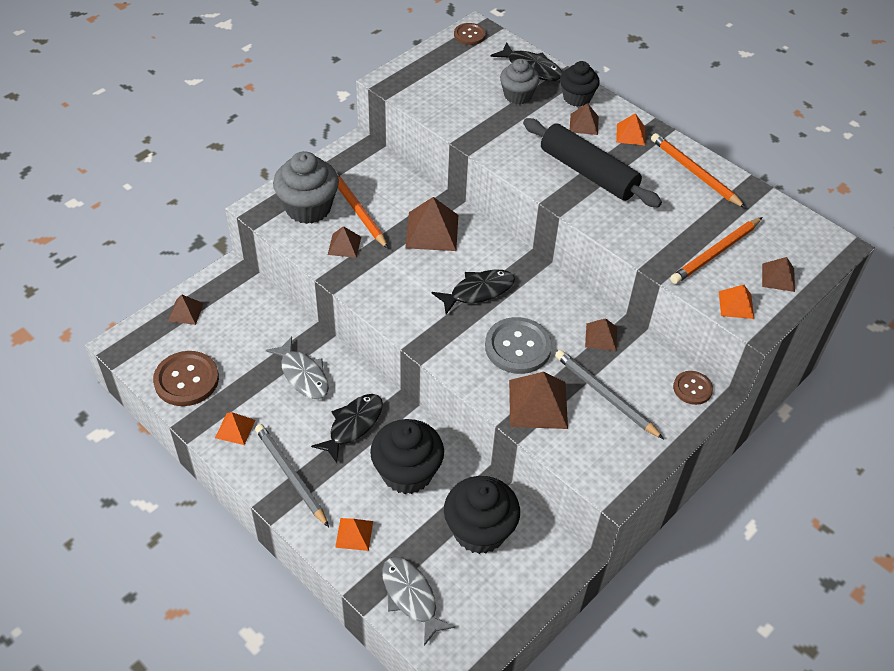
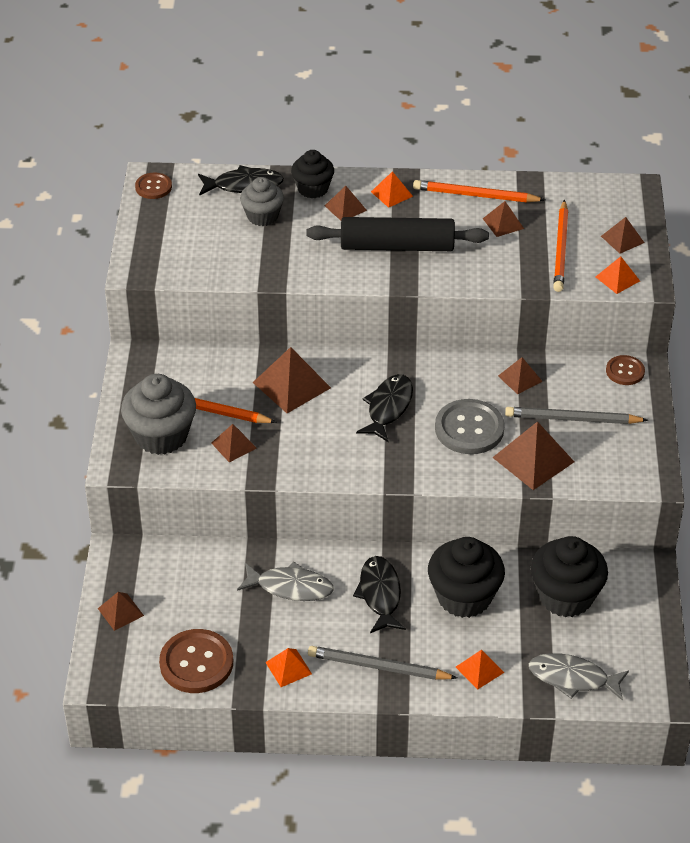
camera: 40 degrees left, 5 degrees down
(691, 206) = (503, 223): none -> brown pyramid

